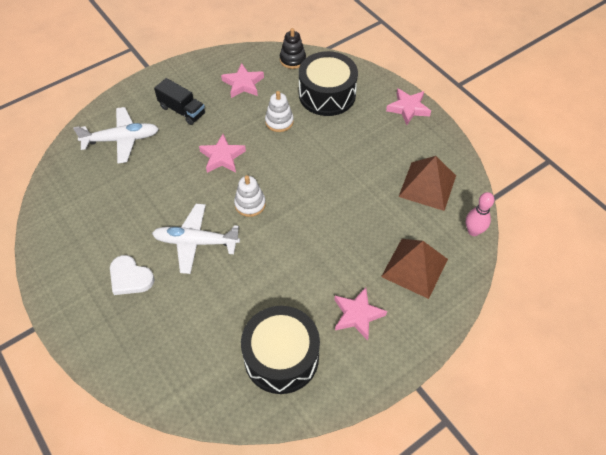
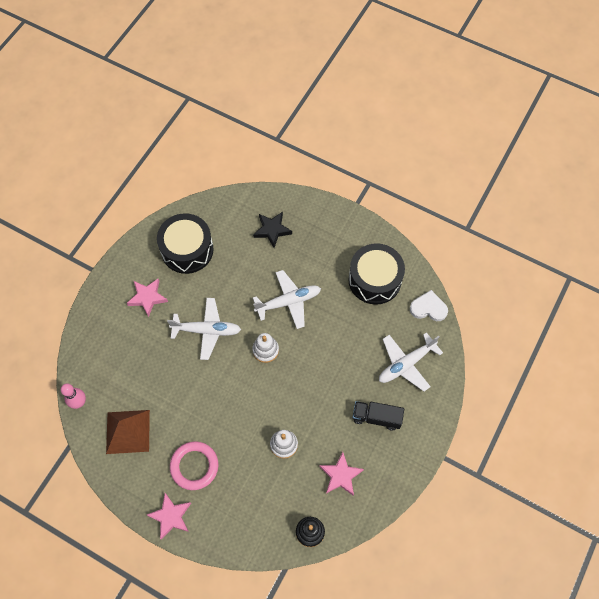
camera: 155 degrees right, 10 degrees up
(130, 277) = (317, 257): white heart -> white heart (428, 308)
(160, 336) = (272, 230): none -> black star
(222, 157) = (312, 384): pink star -> none
(303, 248) = (207, 330): none -> white plane
(327, 94) = (255, 499): black drum -> black drum (374, 280)
(371, 135) = (194, 466): none -> pink ring
(414, 268) = (117, 350): brown pyramid -> none

